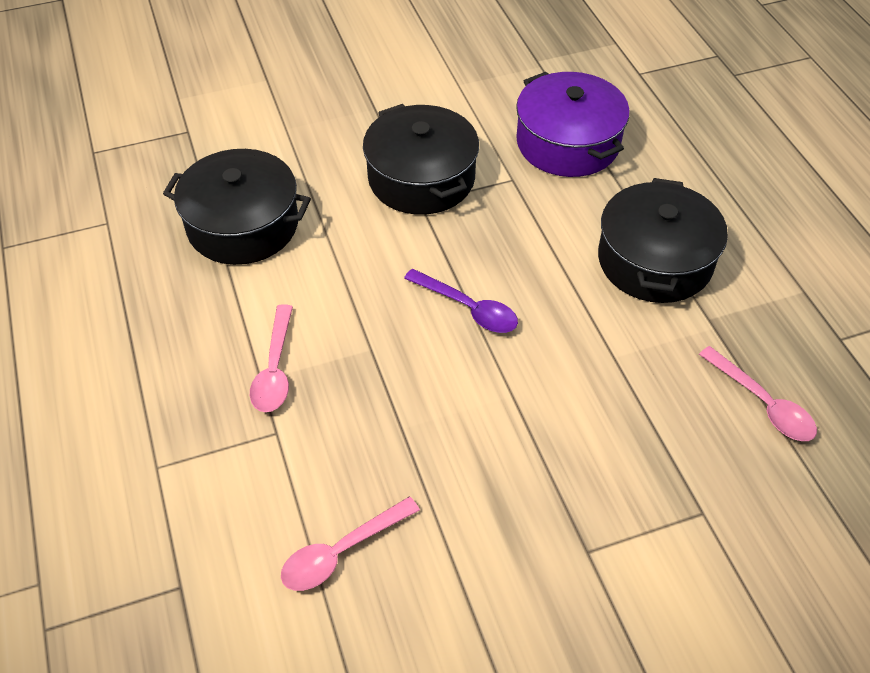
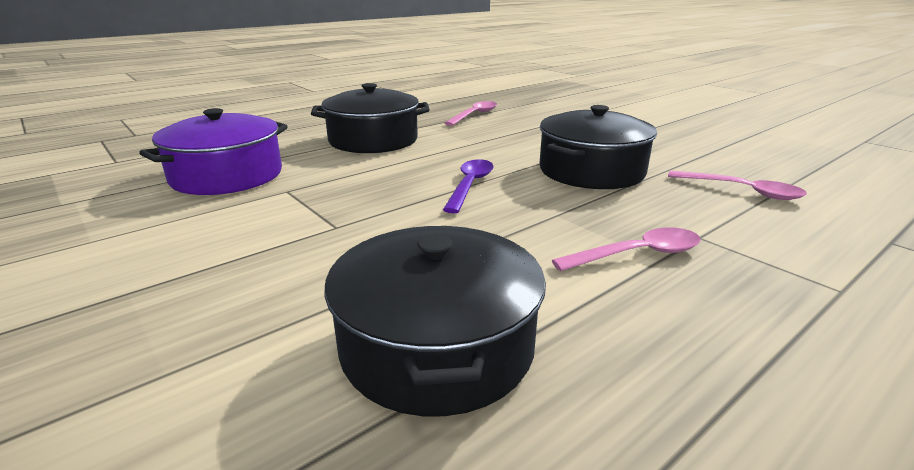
camera: 110 degrees left, 25 degrees down
(421, 178) = (293, 232): black pot -> black pot (591, 171)

